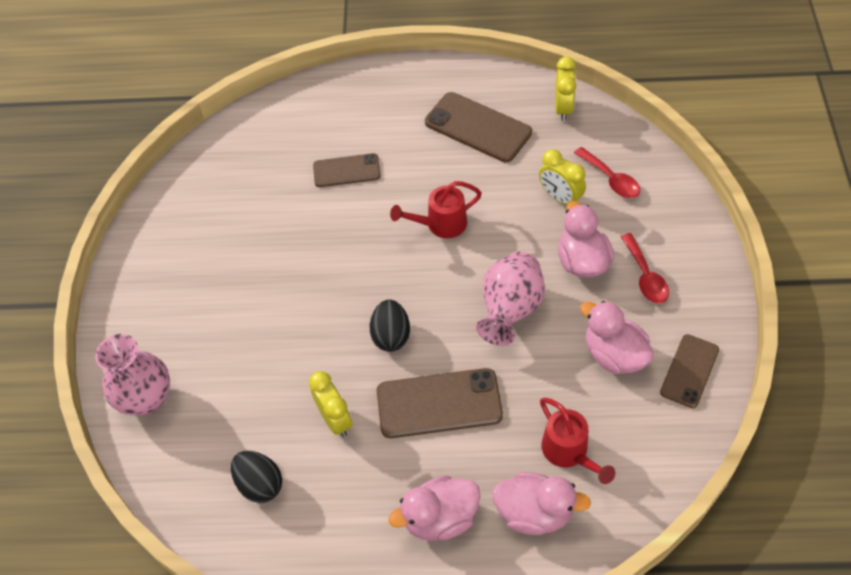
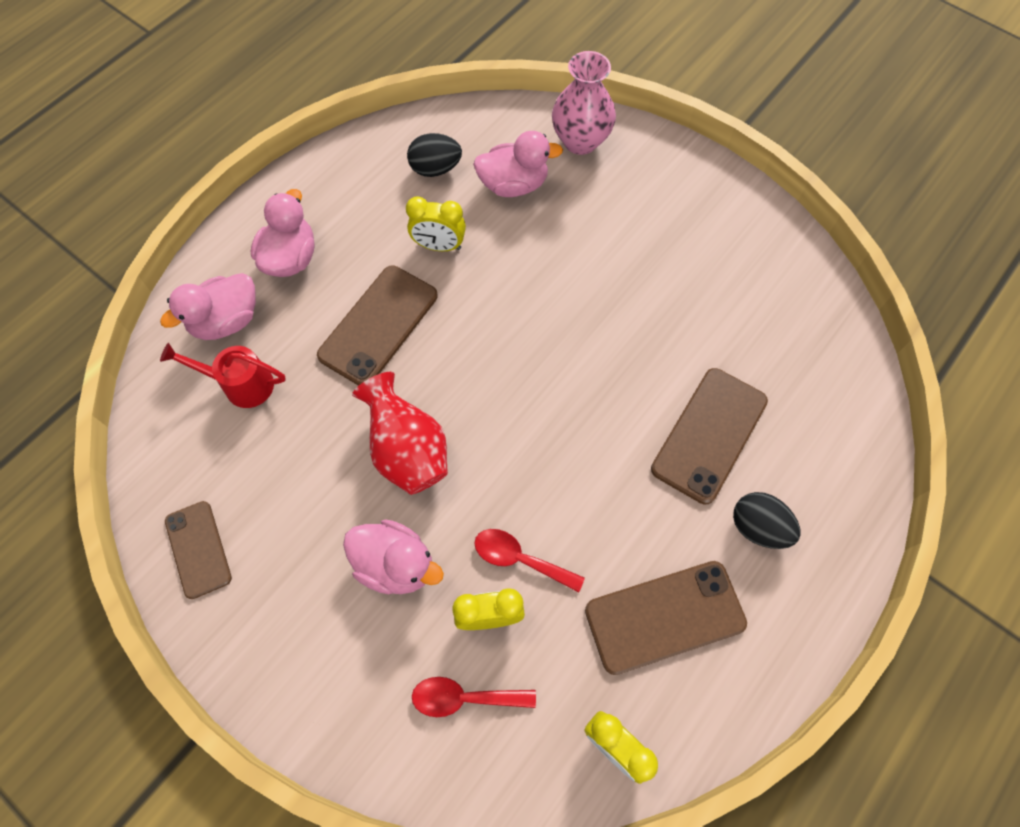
camera: 125 degrees right, 10 degrees up
(346, 170) = (709, 435): brown phone -> brown phone, size x1.58
(391, 336) = (476, 337): black egg -> black egg (758, 527)
(440, 224) = (561, 469): red watering can -> none
(510, 310) = (408, 451): pink vase -> red vase
(614, 355) = (278, 499): pink duck -> pink duck (513, 185)
(645, 276) = (322, 609): red spoon -> red spoon (520, 559)

